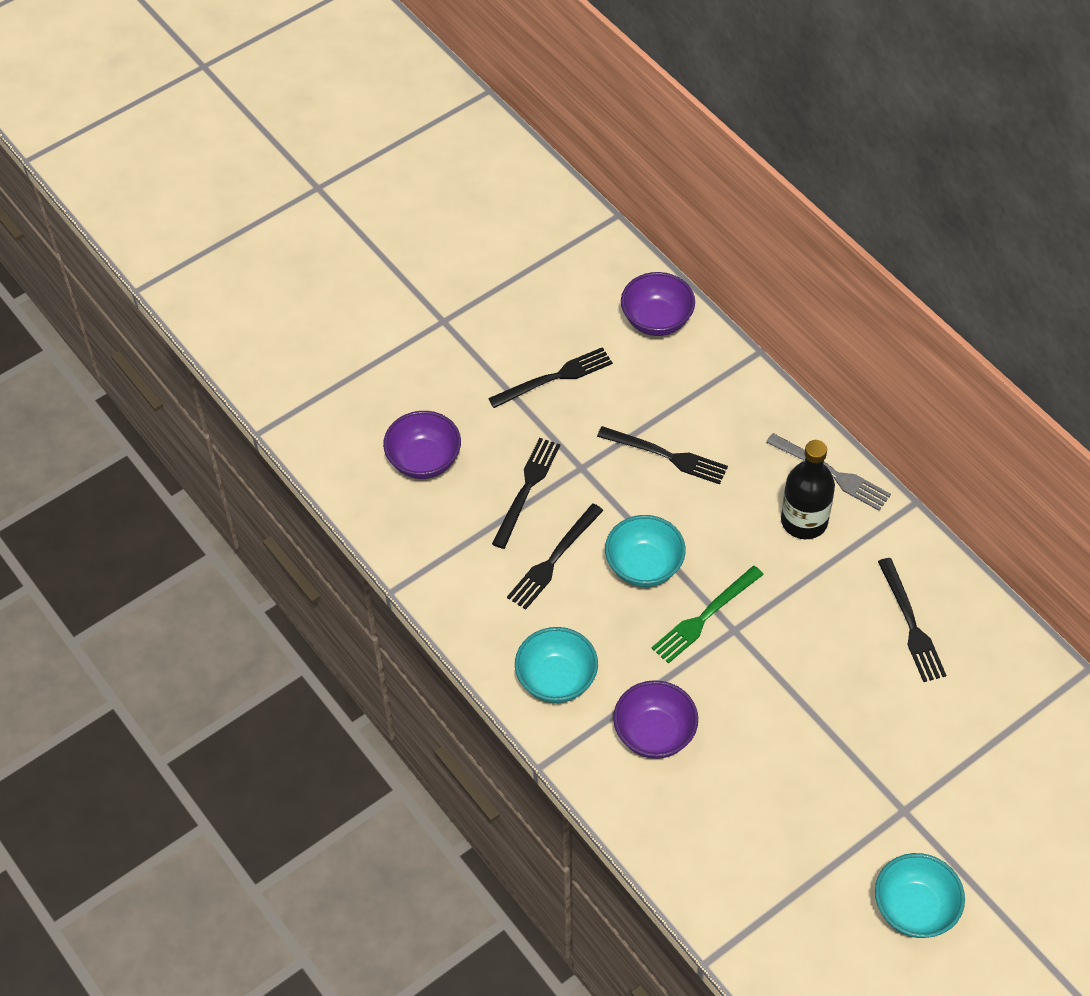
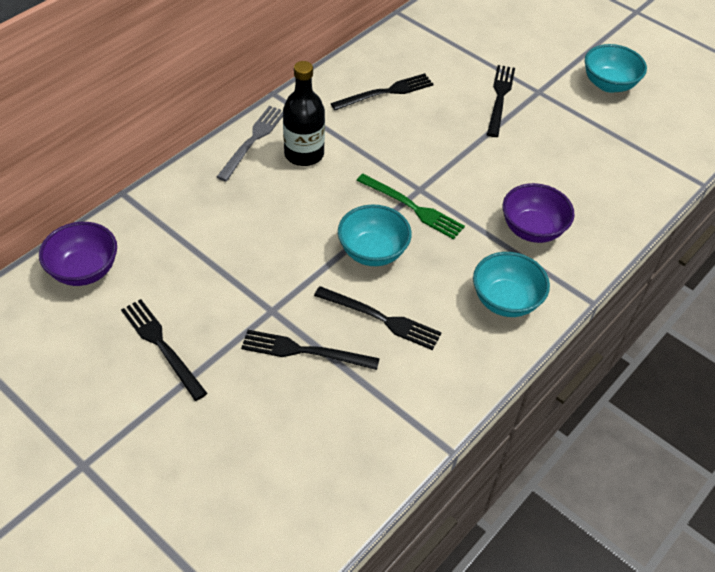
camera: 105 degrees left, 5 degrees down
(424, 461) = (283, 450): purple bowl -> none
(666, 456) = (249, 248): black fork -> black fork (500, 98)

